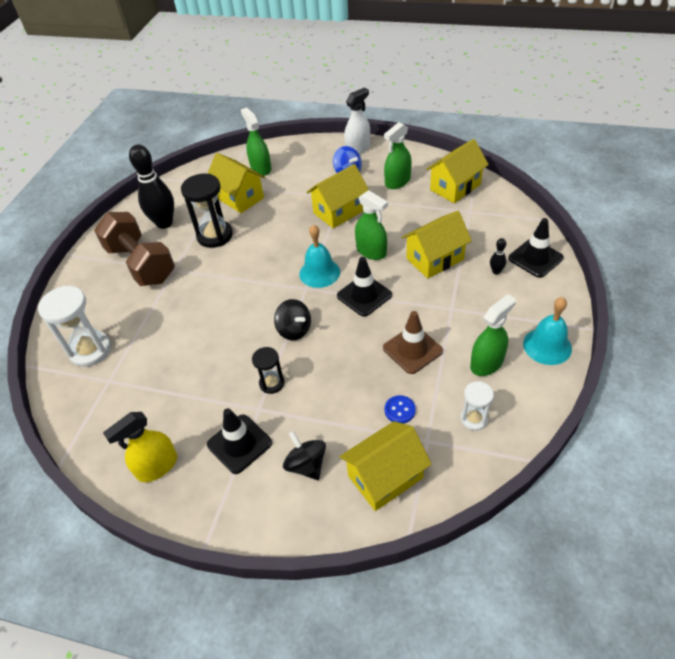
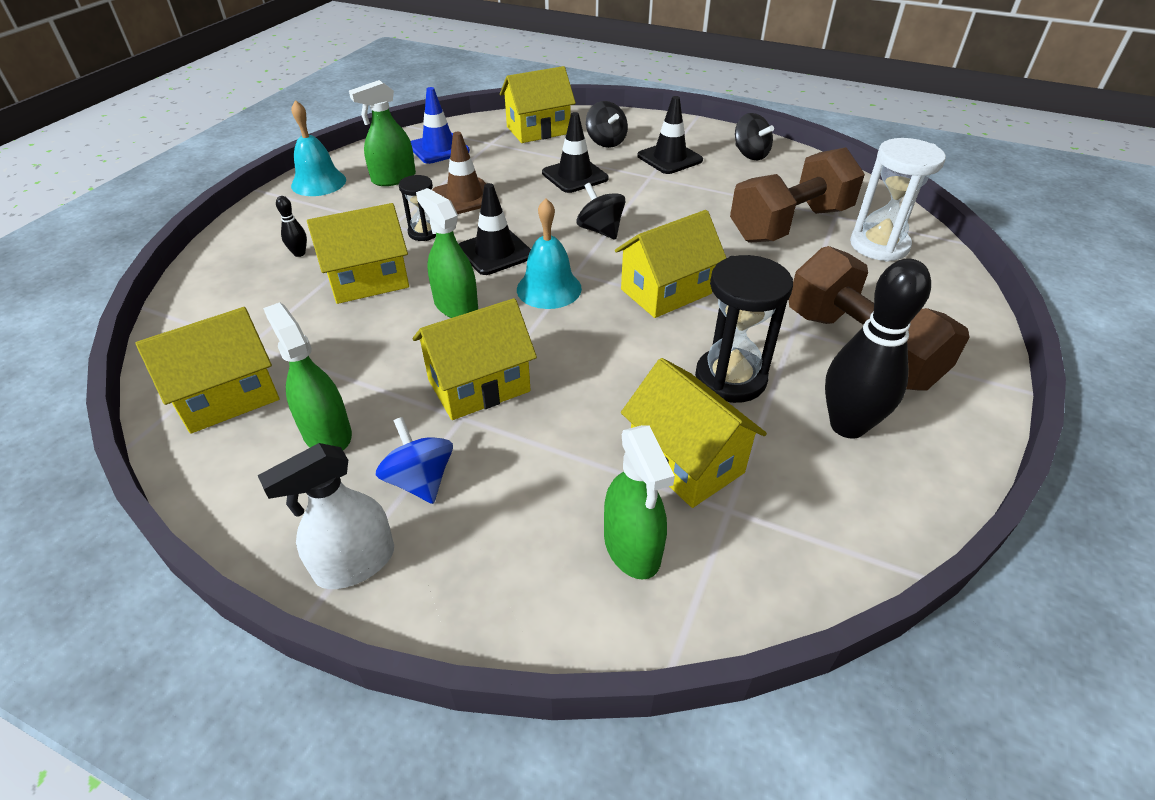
camera: 175 degrees left, 5 degrees down
(149, 362) = (790, 224): none -> brown dumbbell
(157, 466) = (750, 154): yellow spray bottle -> black spinning top
(246, 283) = (666, 291): none -> yellow house
(272, 383) = (634, 191): black hourglass -> black hourglass (424, 232)
(397, 181) = (327, 433): green spray bottle -> green spray bottle turned 90 degrees counterclockwise
(400, 410) = (505, 160): blue button -> none
(474, 419) = (439, 148): white hourglass -> blue traffic cone
(535, 258) = (231, 260): black traffic cone -> black traffic cone (575, 176)

